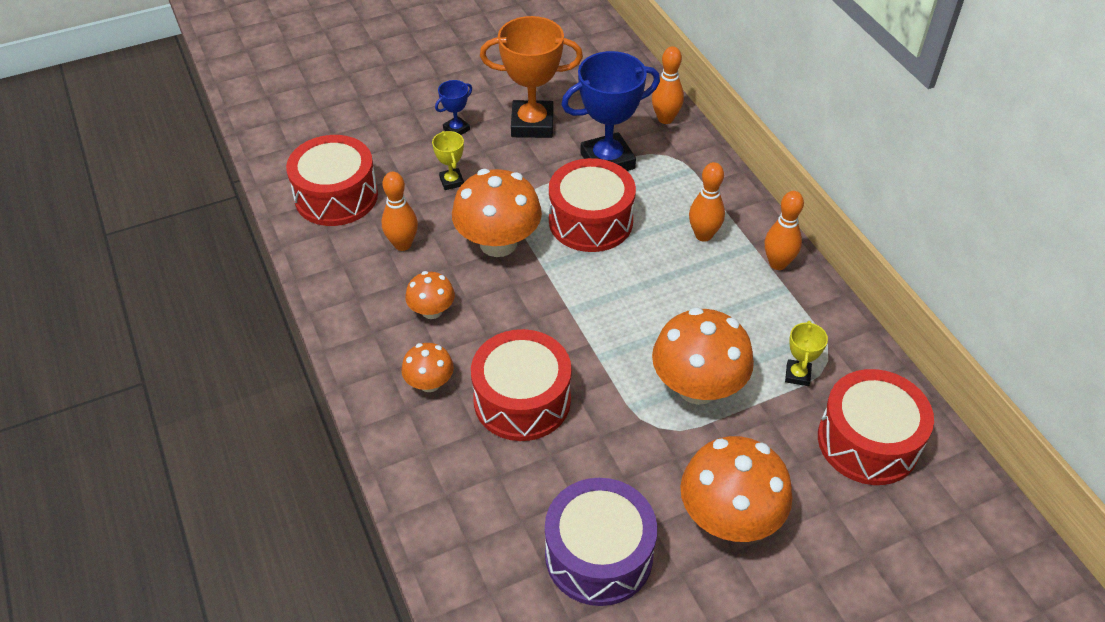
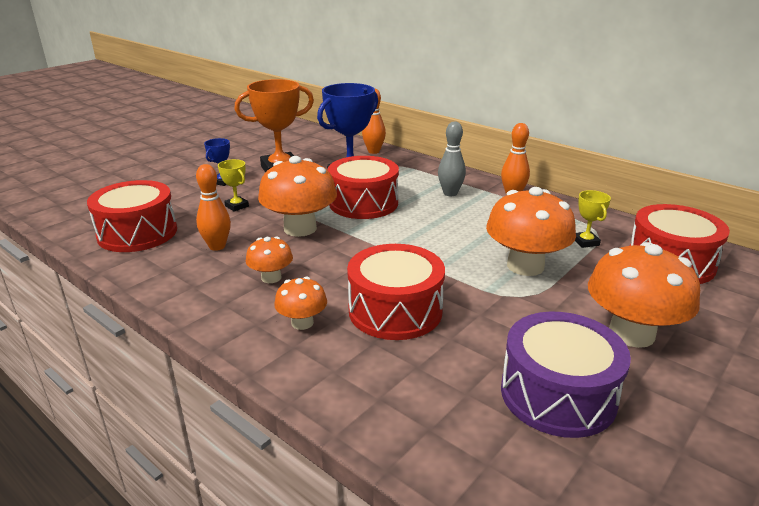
camera: 25 degrees left, 20 degrees down
(703, 235) = (450, 193): orange bowling pin -> grey bowling pin

